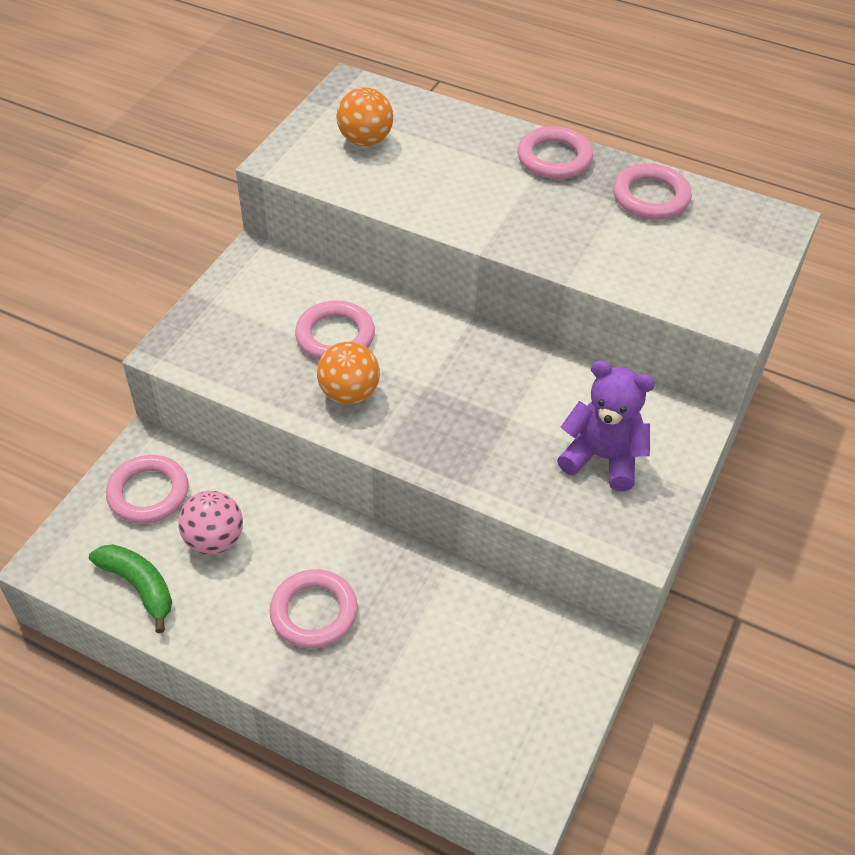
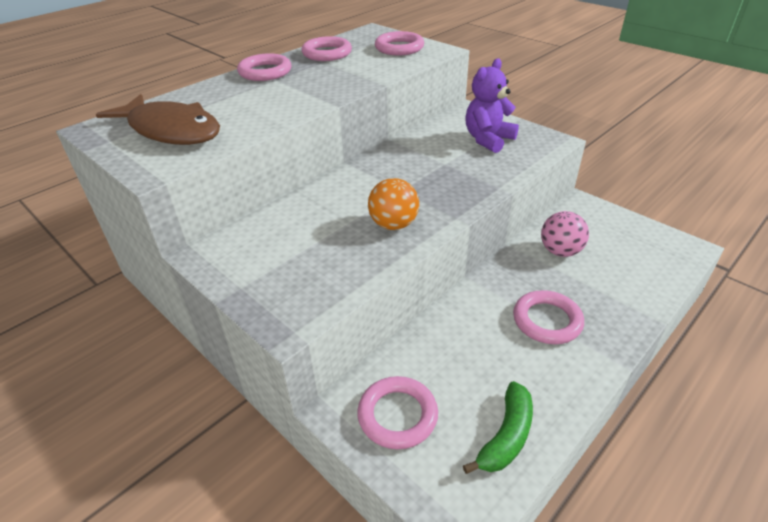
camera: 70 degrees left, 10 degrees down
(139, 586) = (506, 436): green banana -> green banana turned 150 degrees clockwise
(214, 540) = (465, 372): pink ball -> pink ball (560, 251)
(335, 336) = (328, 223): pink ring -> pink ring (399, 48)
(365, 140) = (171, 130): orange ball -> brown fish

